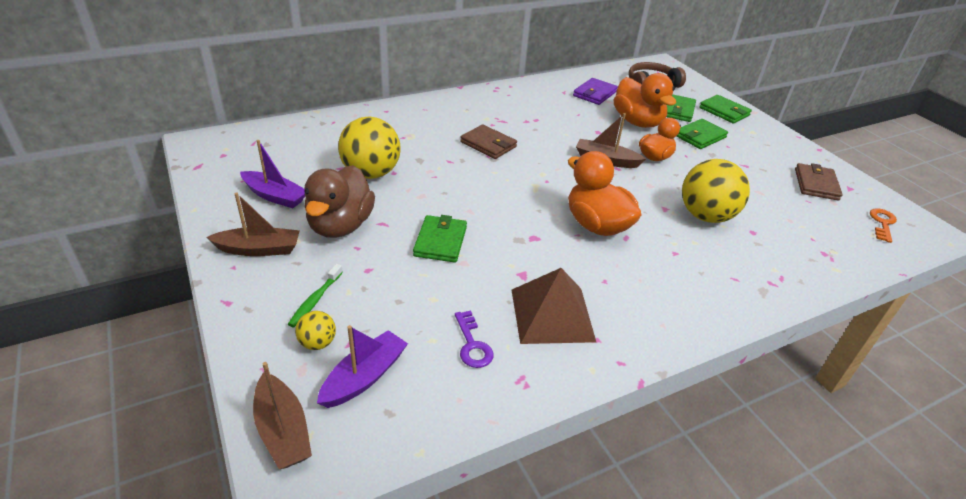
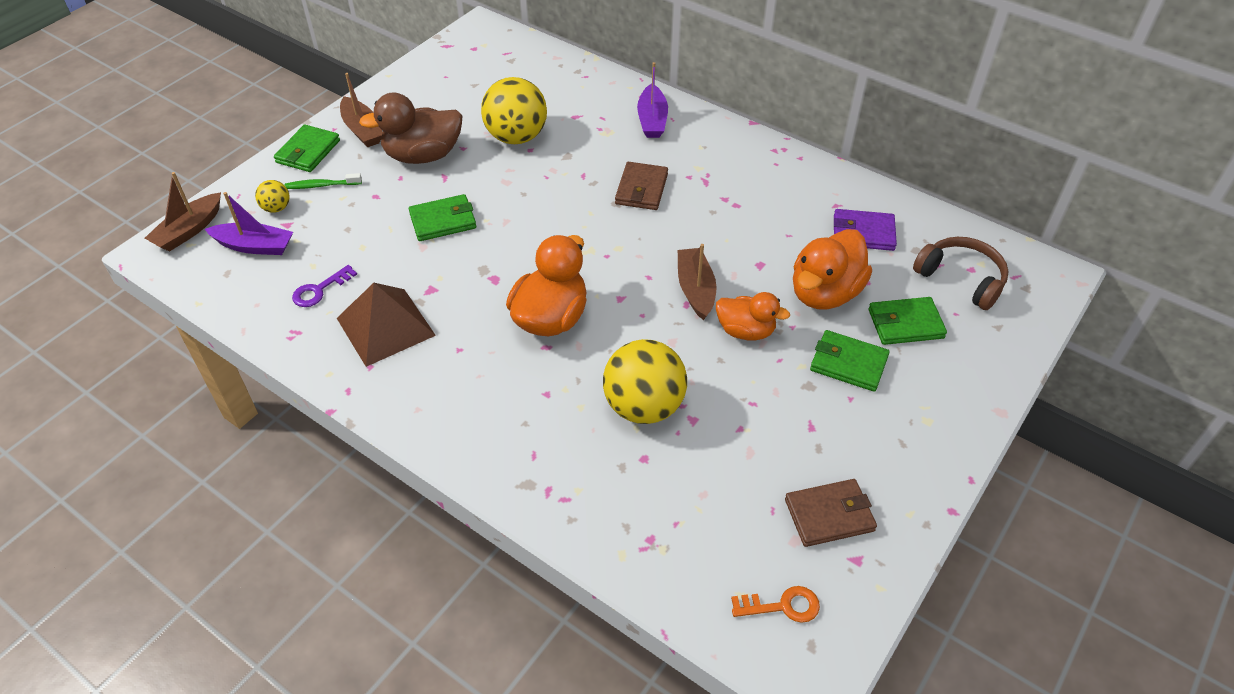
camera: 65 degrees right, 10 degrees up
(275, 196) = (437, 103): purple boat -> purple boat (652, 120)
(724, 111) = (960, 376): green wallet -> green wallet (308, 151)

